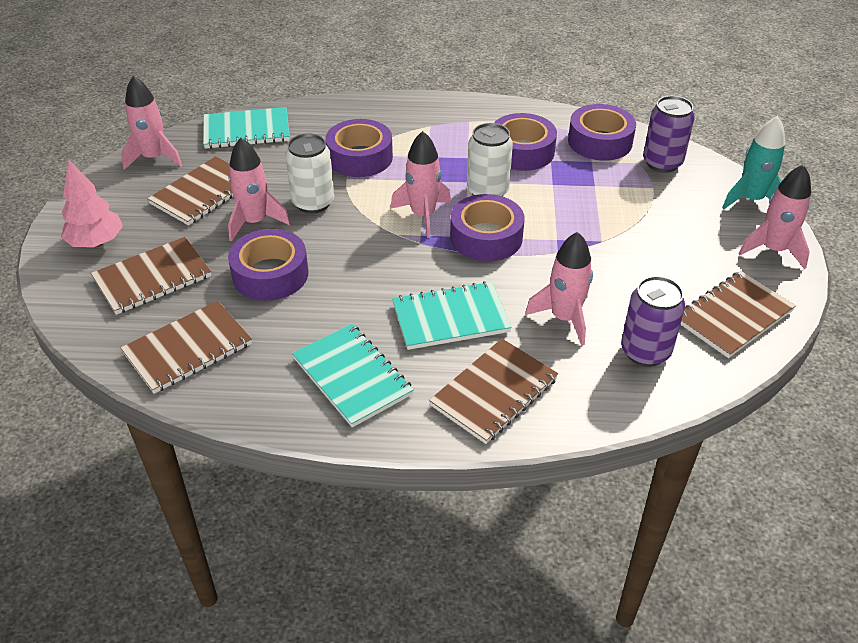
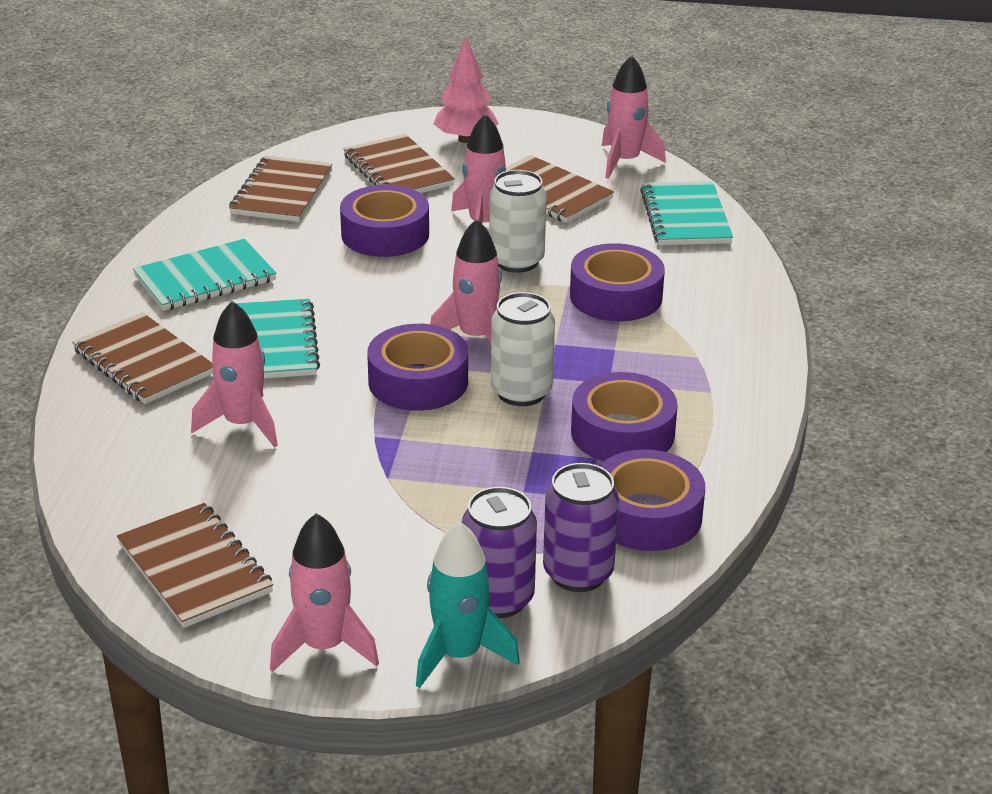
camera: 95 degrees right, 10 degrees down
(188, 349) = (282, 192): brown notebook -> brown notebook turned 45 degrees clockwise
(645, 351) = (160, 478): purple can -> purple can (498, 599)

